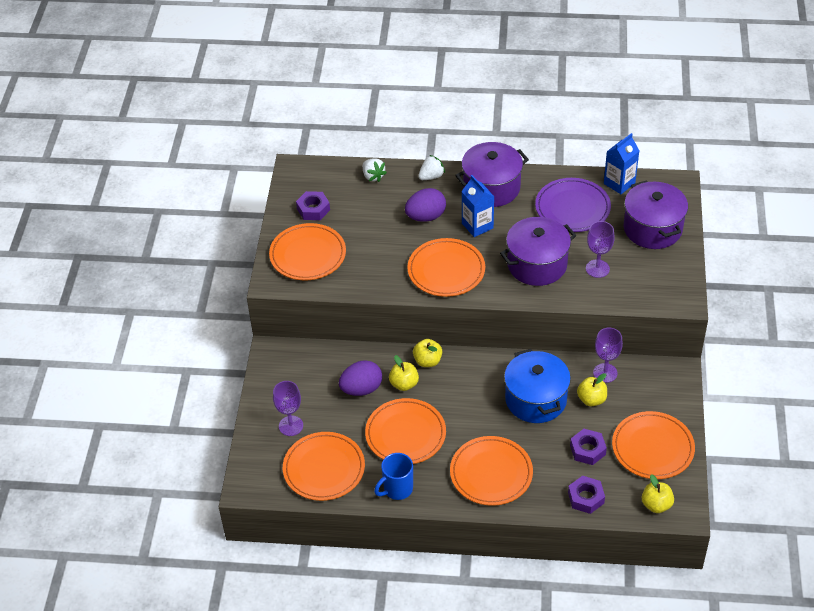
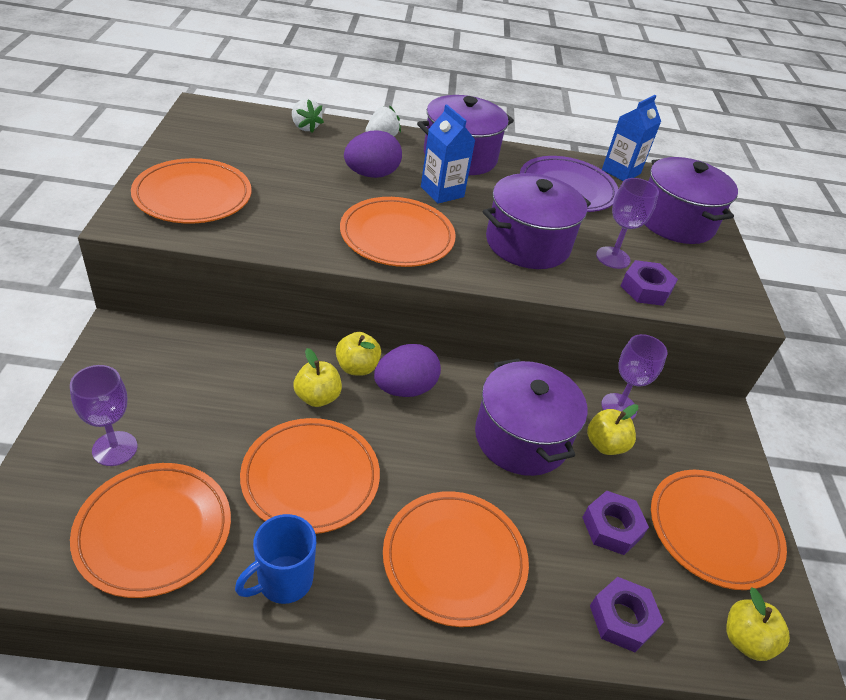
camera: 10 degrees left, 5 degrees down
(313, 209) = (215, 149): purple nut -> purple nut (646, 289)
(361, 389) = (248, 399): purple egg -> purple egg (405, 388)
(536, 399) = (521, 438): blue pot -> purple pot

